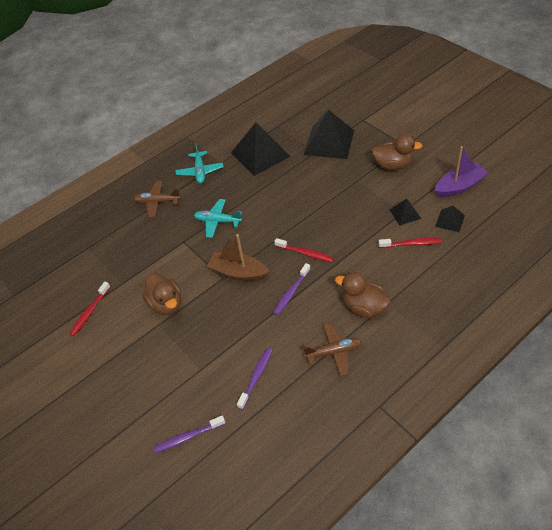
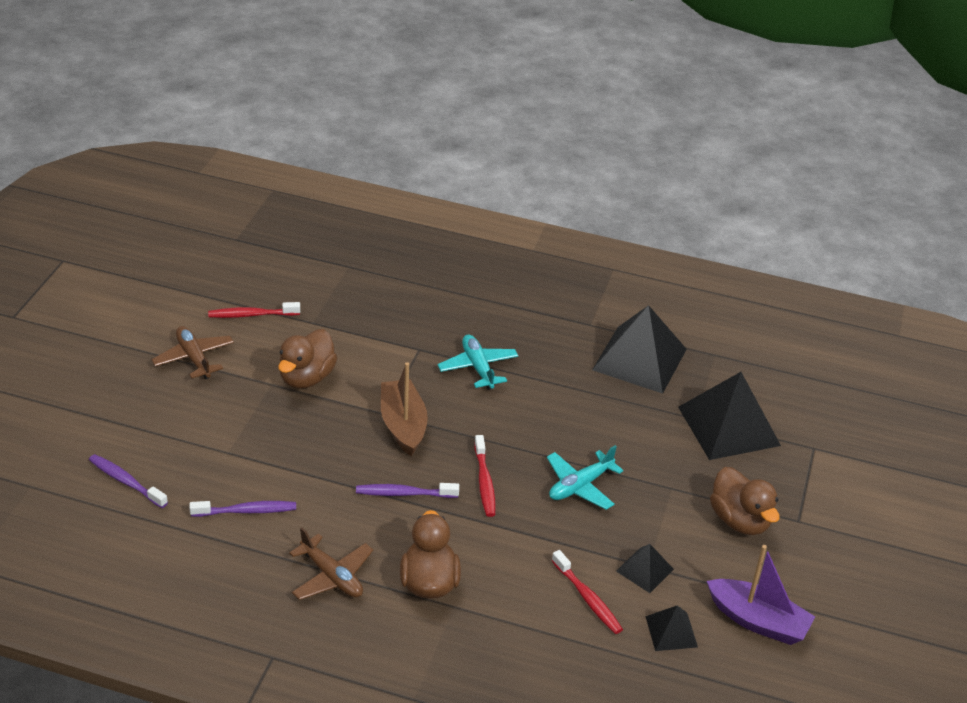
camera: 50 degrees right, 10 degrees down
(157, 202) = (469, 294): brown plane -> brown plane (194, 358)
(200, 171) = (556, 311): turquoise plane -> turquoise plane (580, 486)

